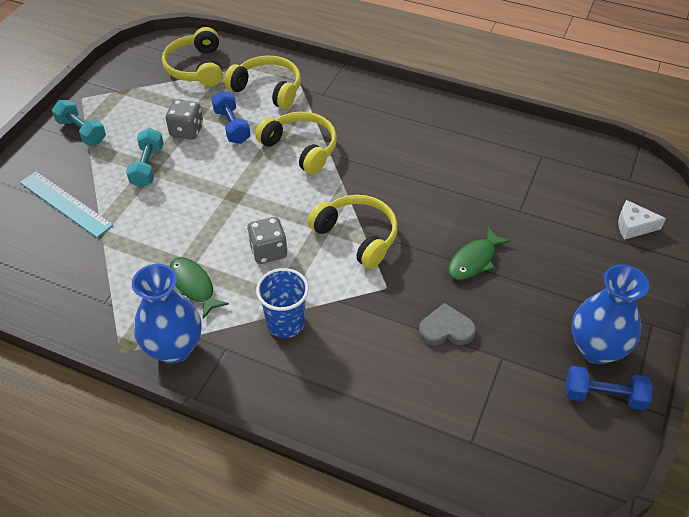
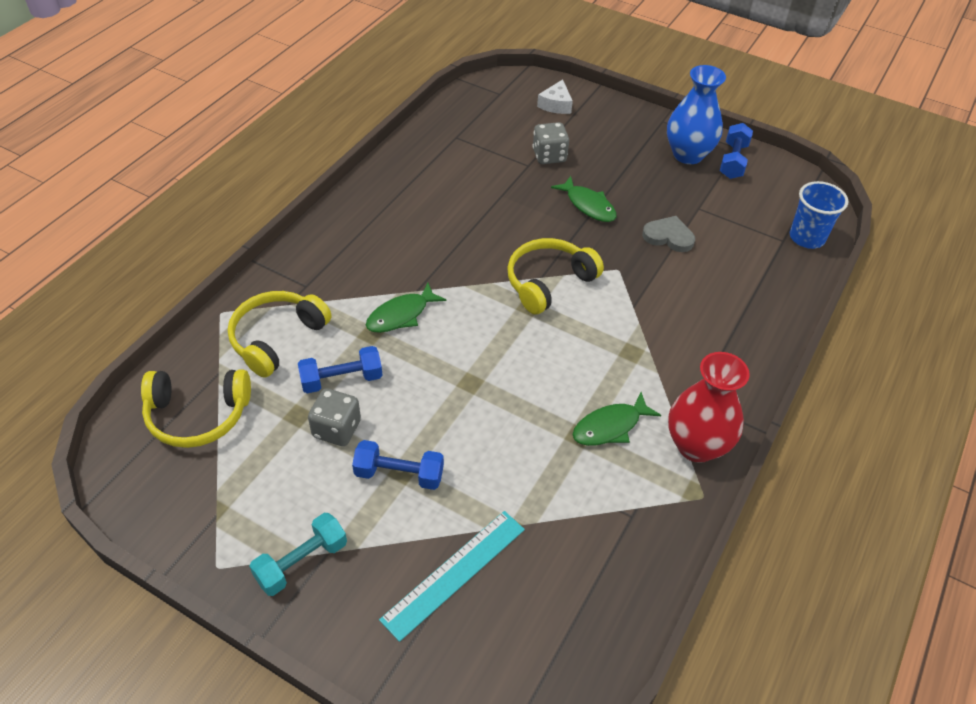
camera: 85 degrees left, 0 degrees up
(147, 167) = (399, 474): turquoise dumbbell -> blue dumbbell
(174, 348) = (696, 445): blue vase -> red vase
(268, 251) = (563, 356): grey dice -> grey dice (549, 156)
(285, 323) = (662, 349): blue cup -> blue cup (807, 238)
(301, 148) = (401, 315): yellow headphones -> green fish
(446, 329) = (668, 236): grey heart -> grey heart turned 105 degrees clockwise

